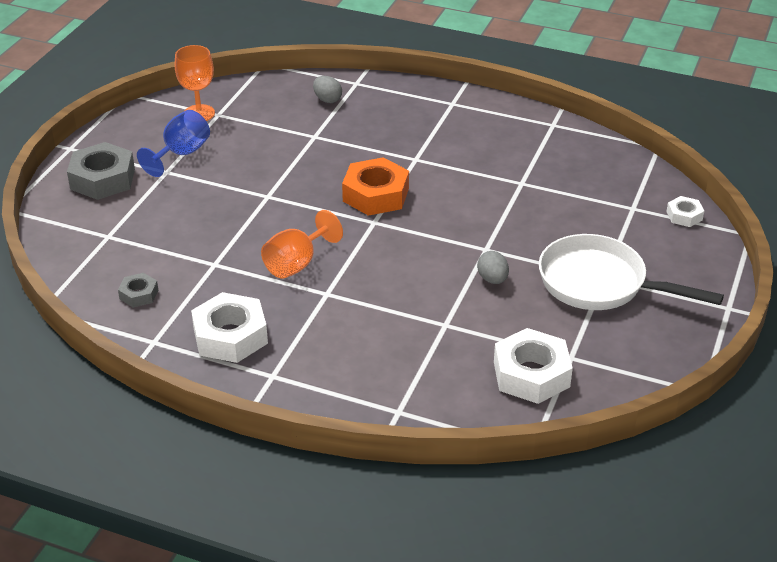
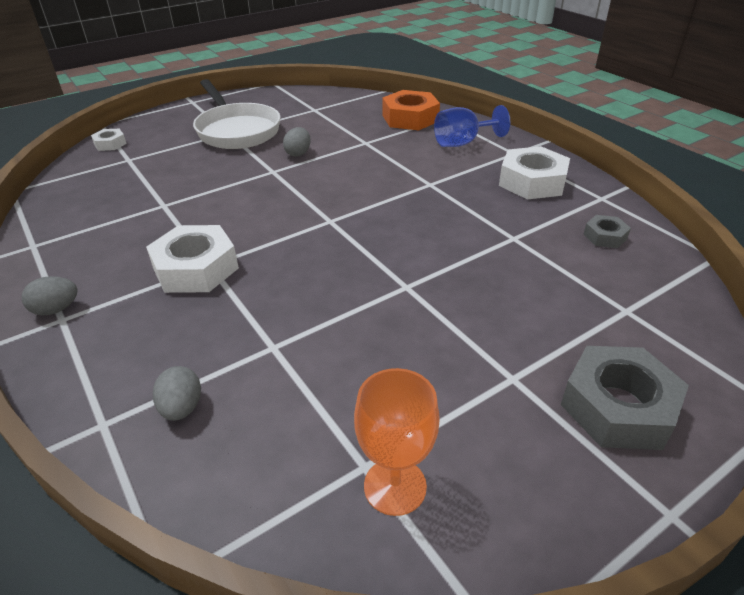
camera: 145 degrees left, 0 degrees up
(181, 154) = (475, 401): blue goblet -> blue goblet (463, 143)
(297, 263) = (435, 211): orange goblet -> none
(376, 195) = (297, 243): orange nut -> orange nut (410, 118)
(464, 105) = (56, 309): none -> grey egg
(531, 374) = (348, 110): white nut -> white nut (196, 268)

